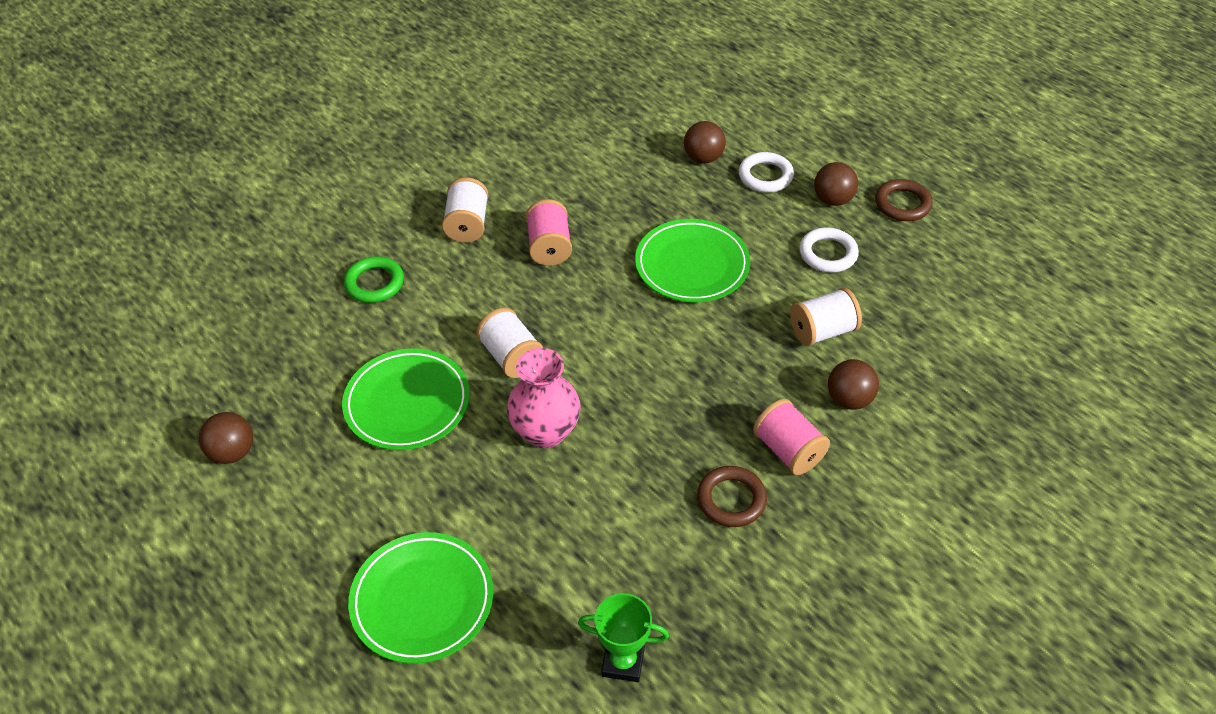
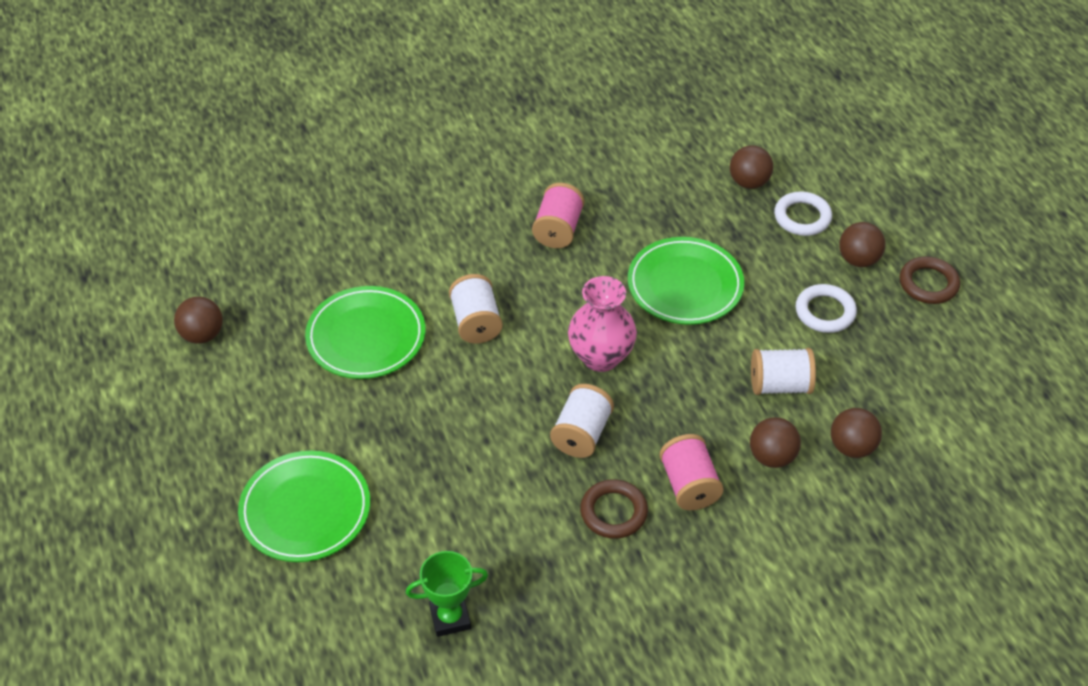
camera: 20 degrees right, 0 degrees up
(374, 283) = (384, 219): green ring -> none
(467, 224) = (492, 187): white spool -> white spool (581, 434)
(545, 432) = (475, 399): pink vase -> pink vase (601, 357)
(623, 662) = (450, 618): green trophy -> green trophy turned 45 degrees counterclockwise
(914, 368) = (852, 447): none -> brown ball

